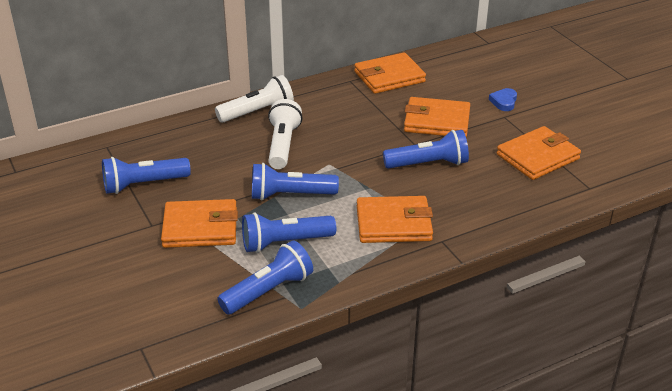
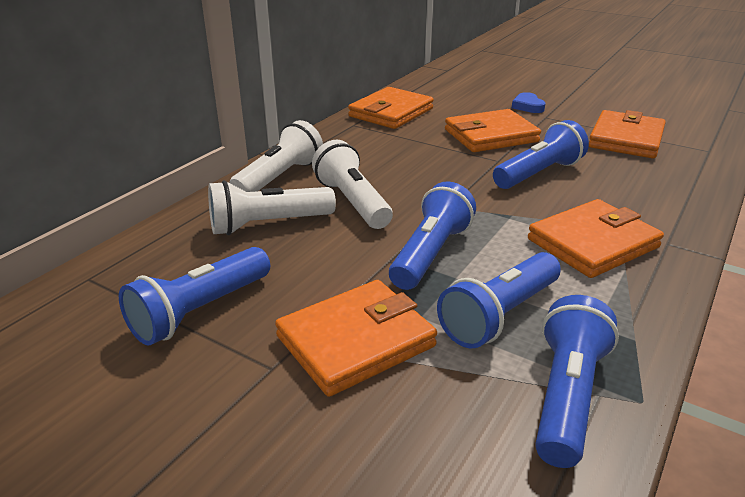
camera: 30 degrees left, 5 degrees down
(220, 144) = (268, 224): none -> white flashlight
(290, 195) = (430, 253): blue flashlight -> blue flashlight turned 150 degrees clockwise

